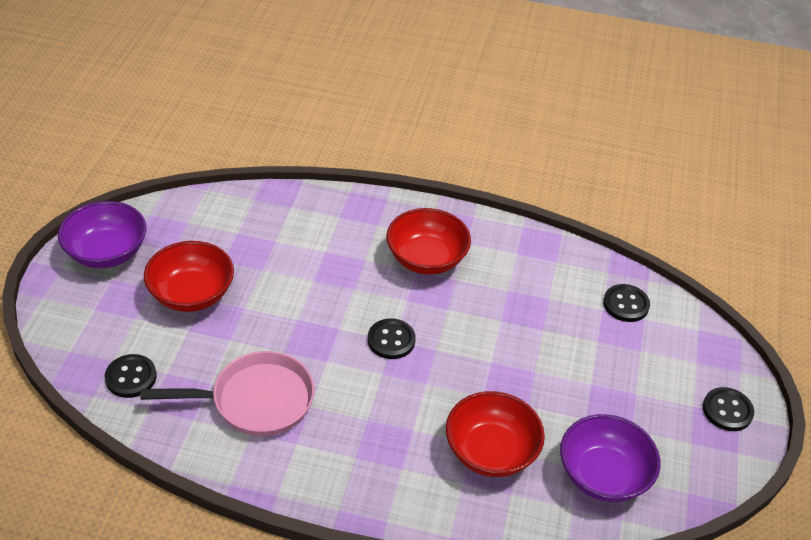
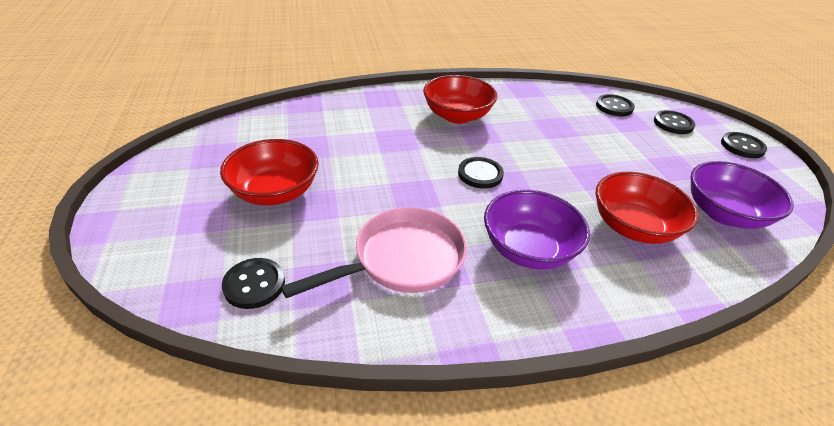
camera: 25 degrees left, 5 degrees down
(107, 252) = (164, 183): purple bowl -> purple bowl (528, 249)
(675, 352) = (673, 124): none -> black button

